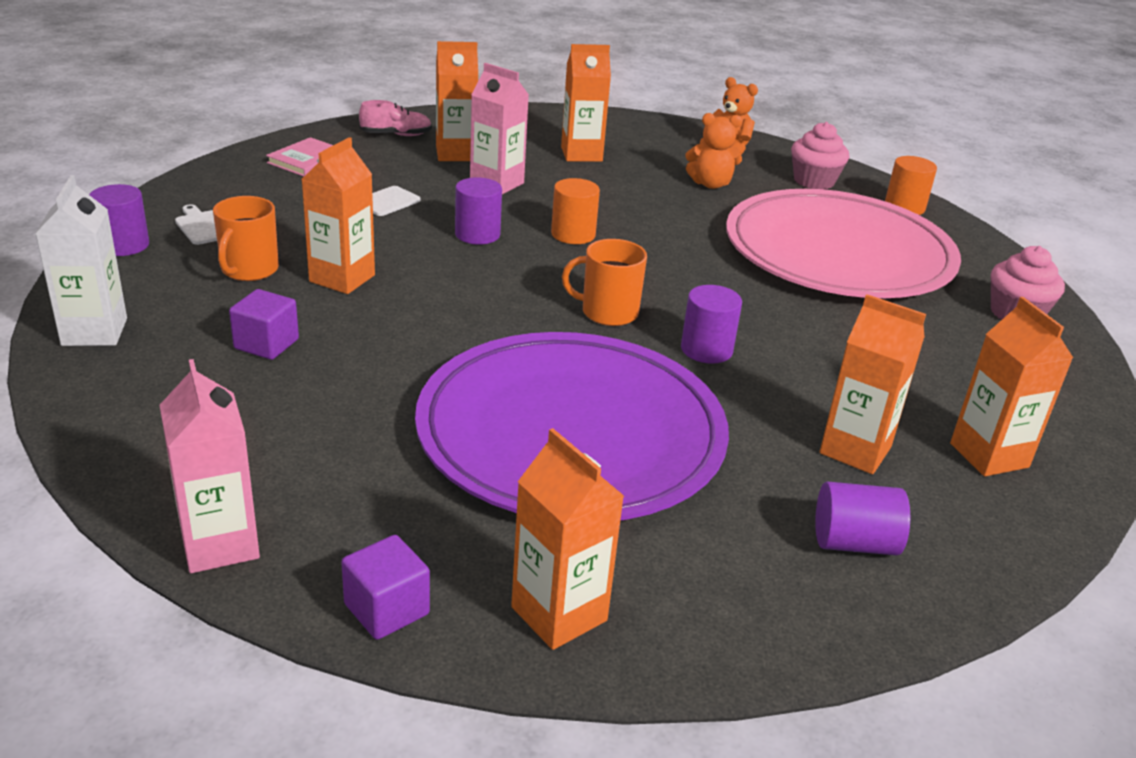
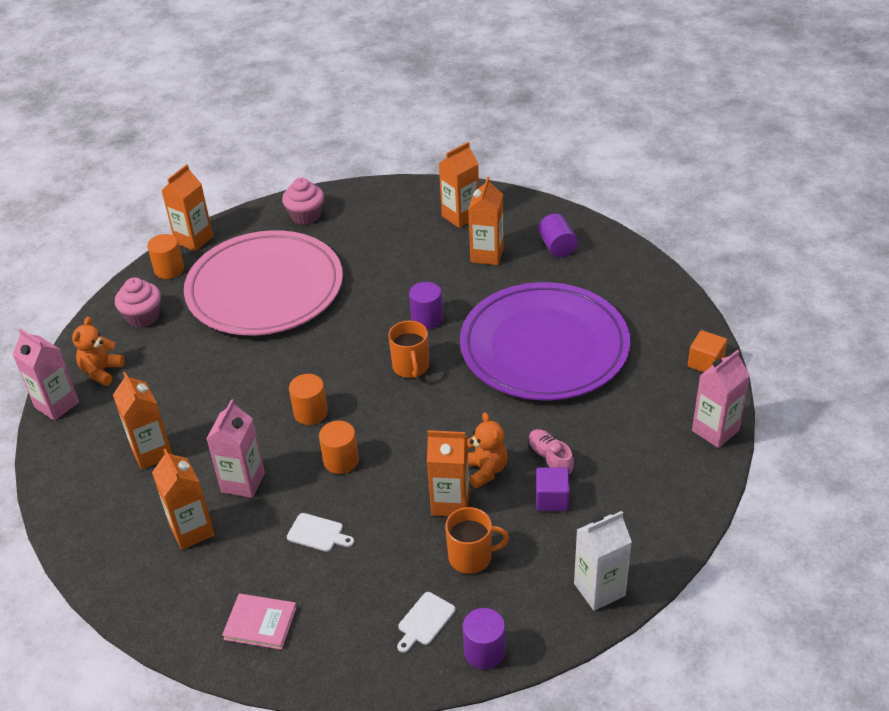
camera: 105 degrees left, 10 degrees up
(386, 609) = (705, 363): purple cube -> orange cube
(396, 135) = (166, 589): pink shoe -> pink shoe (550, 459)
(477, 234) = (341, 460): purple cylinder -> orange cylinder
(559, 614) = (666, 315): orange carton -> orange carton (194, 240)
(688, 128) = (57, 405): none -> pink carton
(710, 184) = (178, 366): orange teddy bear -> orange teddy bear (485, 470)

